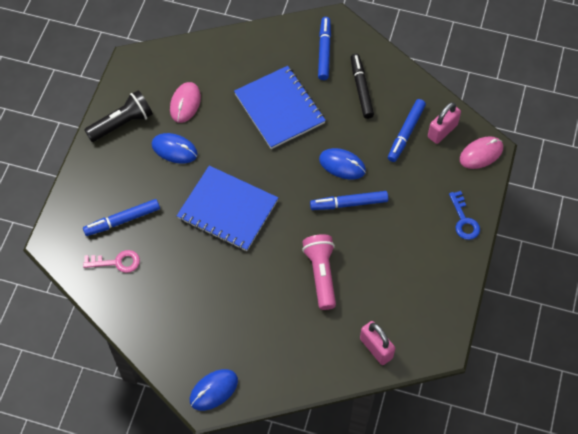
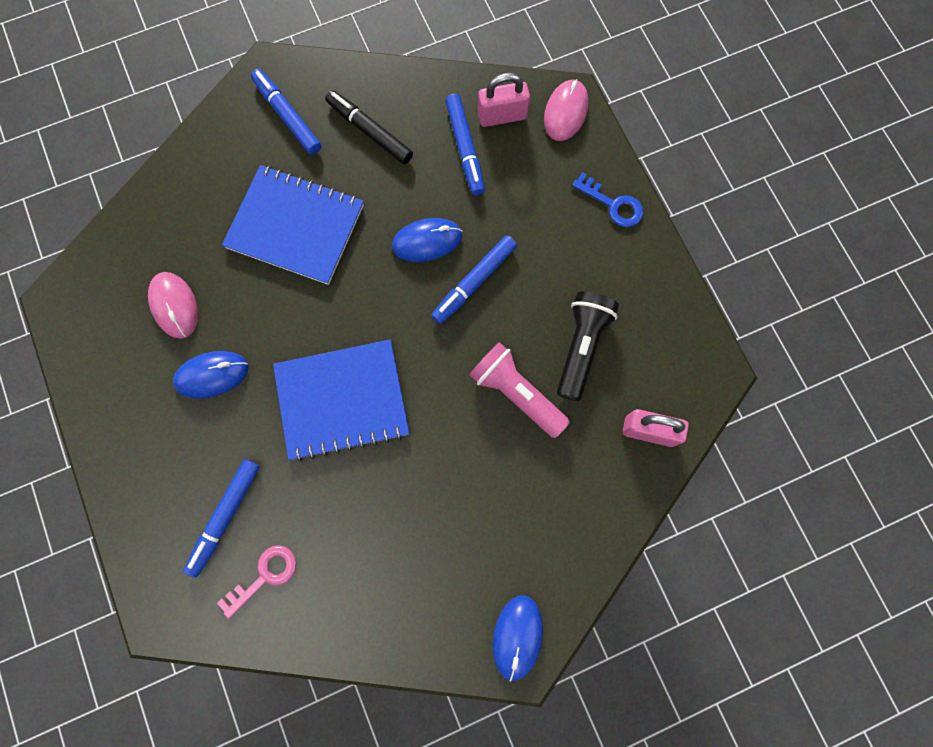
camera: 40 degrees left, 15 degrees up
(122, 123) = (116, 392): black flashlight -> black flashlight (581, 347)
(442, 131) = (502, 116): pink padlock -> pink padlock turned 75 degrees clockwise

